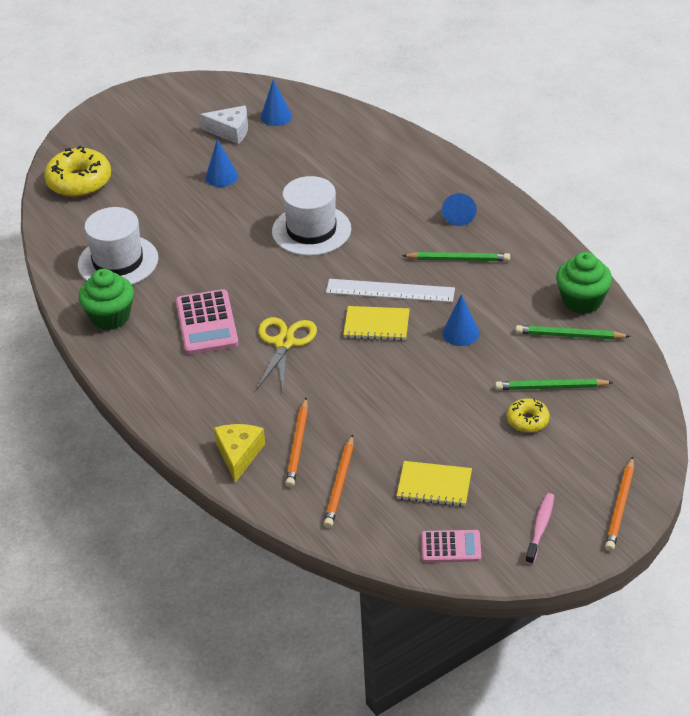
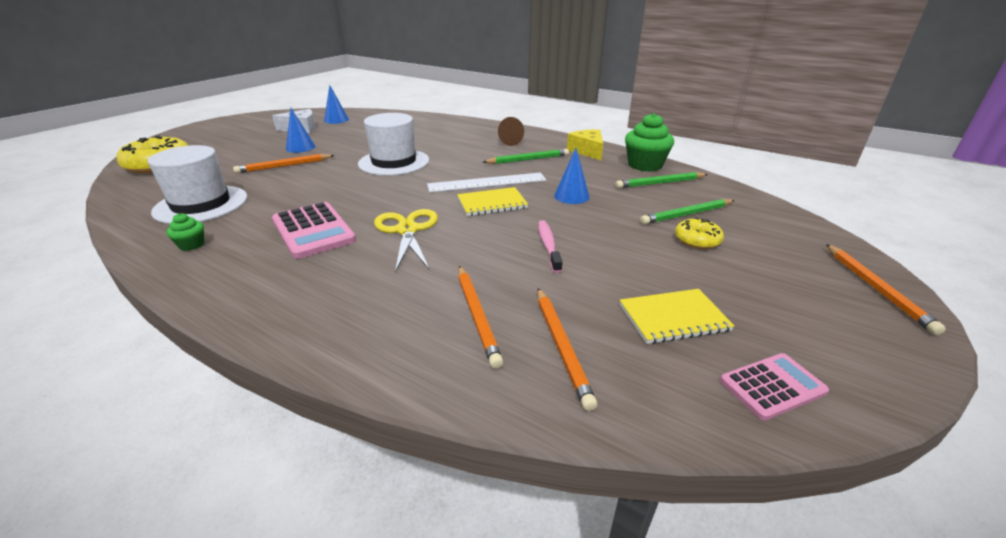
camera: 25 degrees left, 10 degrees down
(110, 317) = (192, 245): green cupcake -> green cupcake, size x0.50
(198, 212) = (284, 166): none -> orange pencil
(239, 454) = (402, 345): yellow cheese -> yellow cheese (587, 151)
(459, 214) = (507, 141): blue cone -> brown cone
(540, 528) = (836, 331): pink toothbrush -> pink toothbrush (548, 245)

